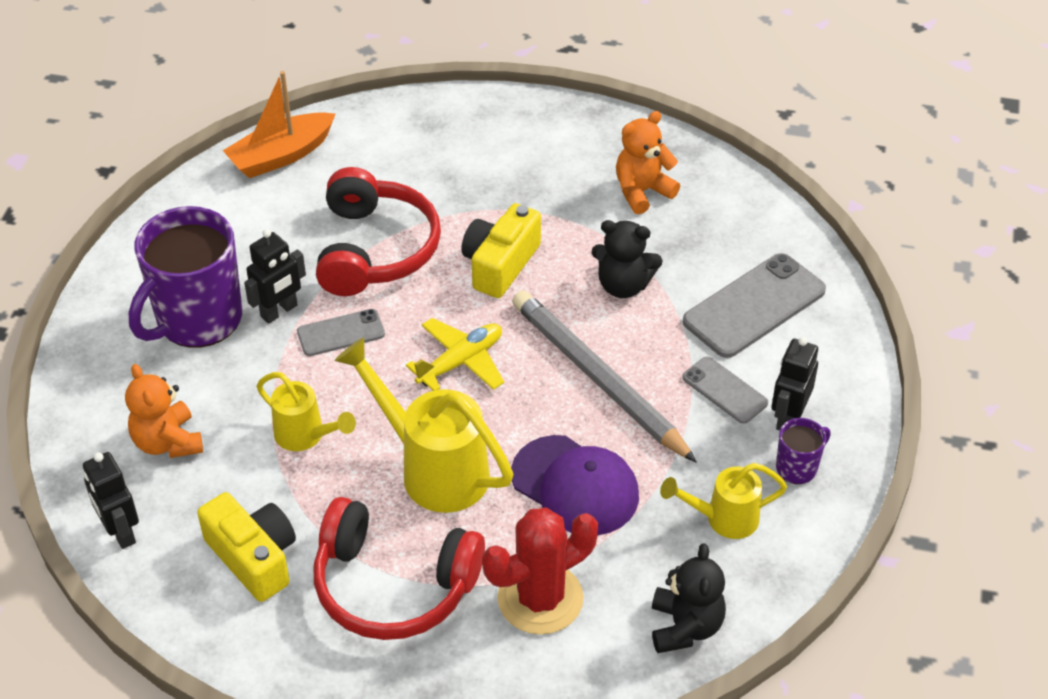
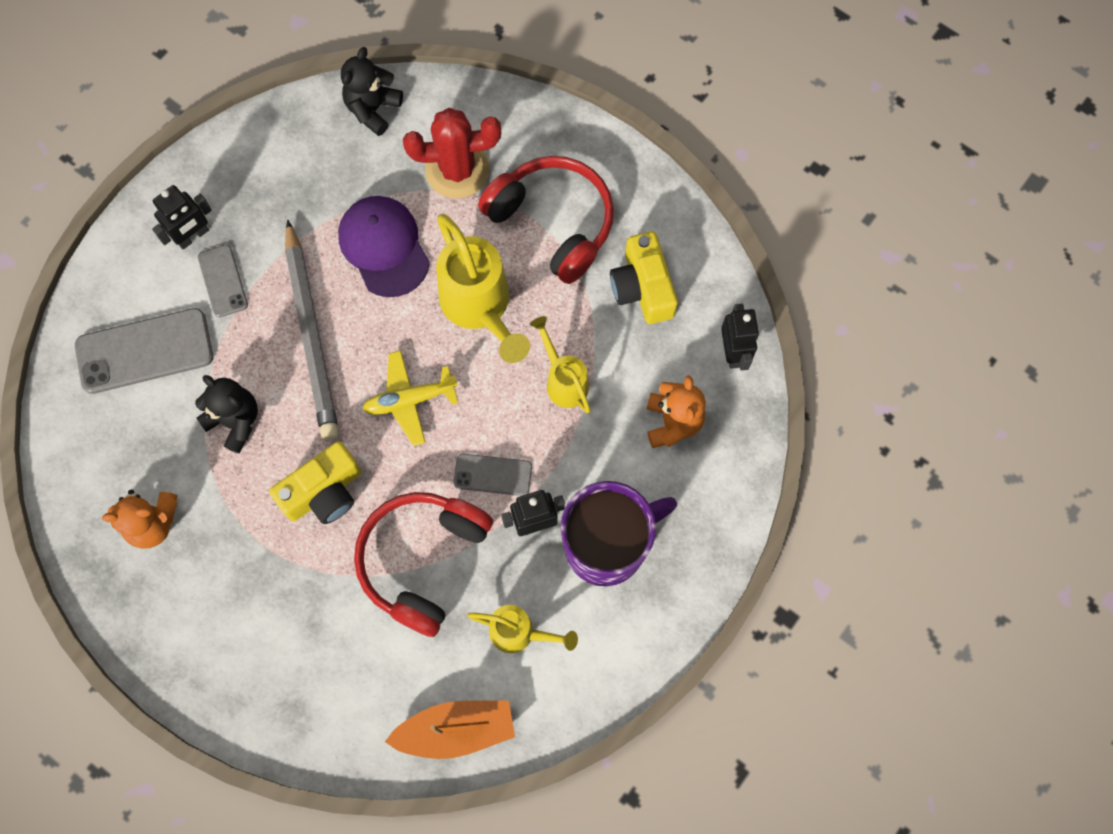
camera: 155 degrees left, 25 degrees up
(723, 519) = (296, 175): yellow watering can -> yellow watering can (520, 633)
(797, 467) = (216, 192): purple mug -> none

